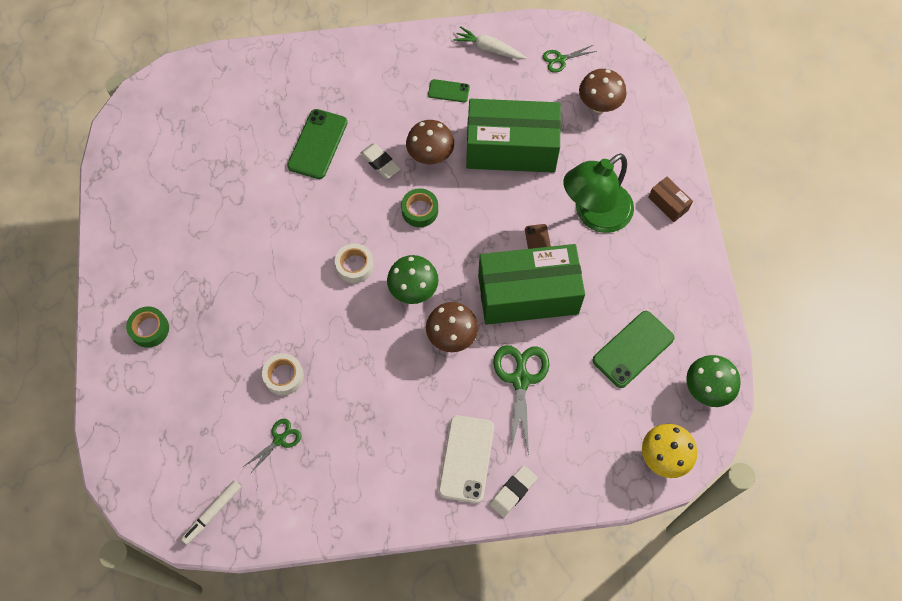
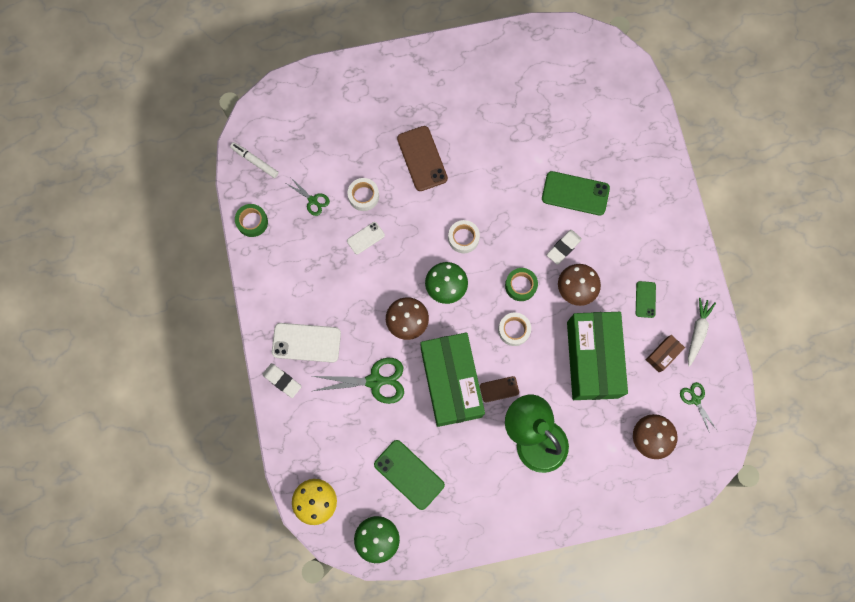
camera: 85 degrees right, 10 degrees up
(149, 329) = (394, 91): green tape -> green tape (252, 222)
(246, 304) = (422, 158): none -> brown phone
(339, 377) = (366, 238): none -> white phone
(471, 223) = (514, 330): none -> white tape
(668, 204) = (552, 504): brown box -> brown box (662, 355)

